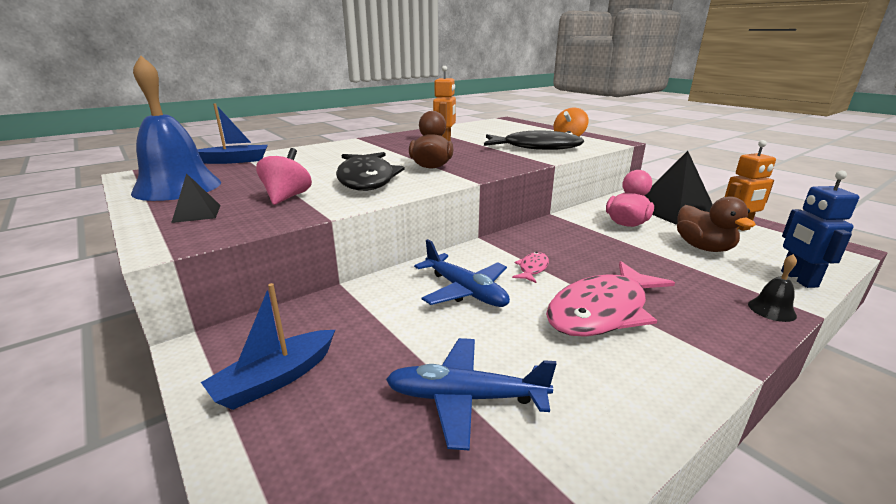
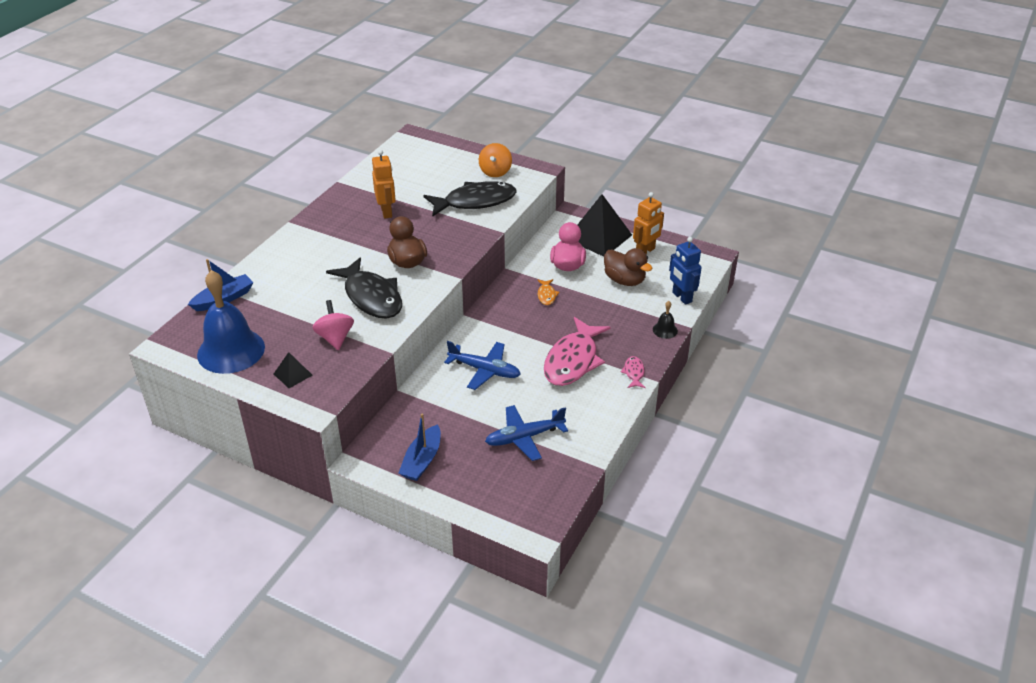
camera: 25 degrees left, 15 degrees up
(532, 268) = (518, 337): pink fish -> pink fish (634, 373)
(590, 241) = (546, 295): none -> orange fish

